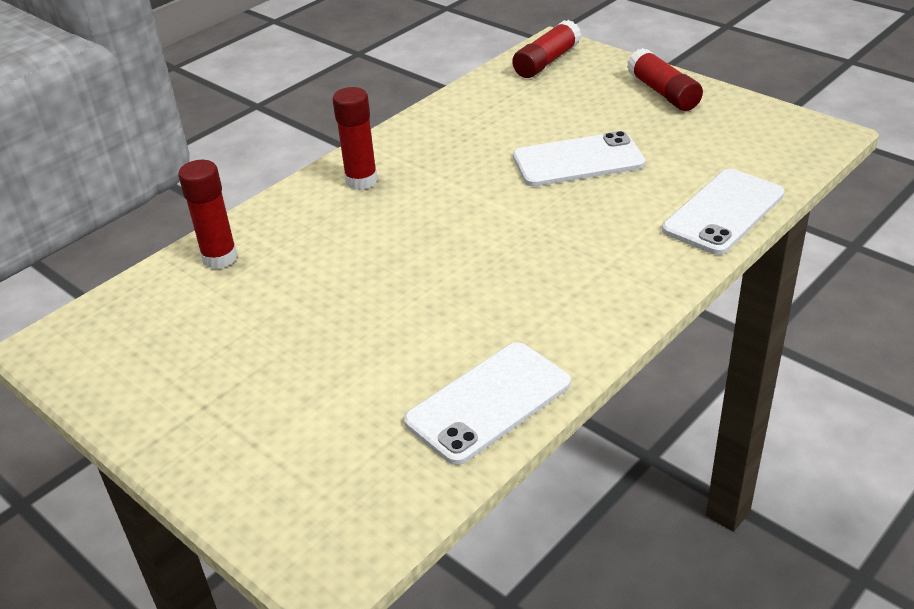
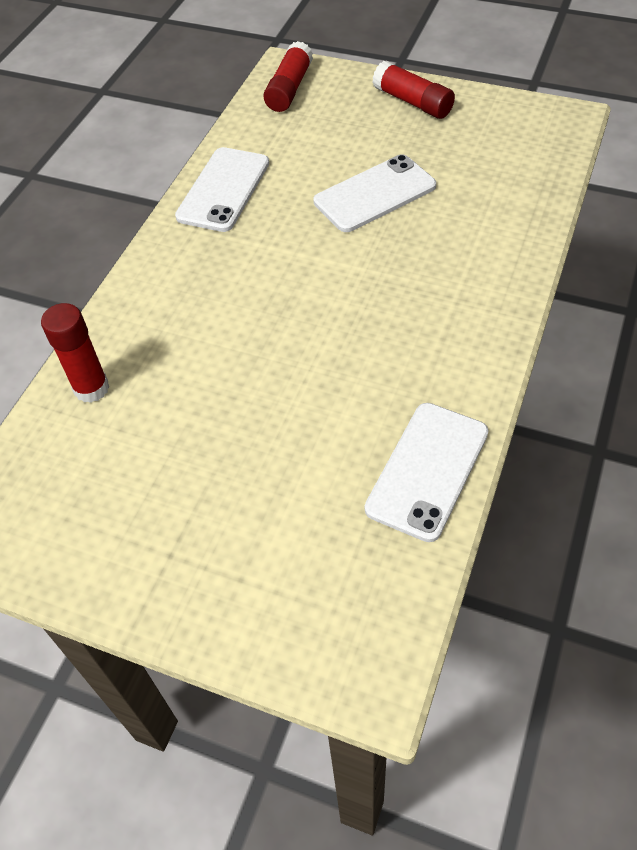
camera: 20 degrees left, 15 degrees up
(361, 181) = (184, 265): red glue stick -> none
(723, 212) = (526, 219): white phone -> white phone (223, 190)

